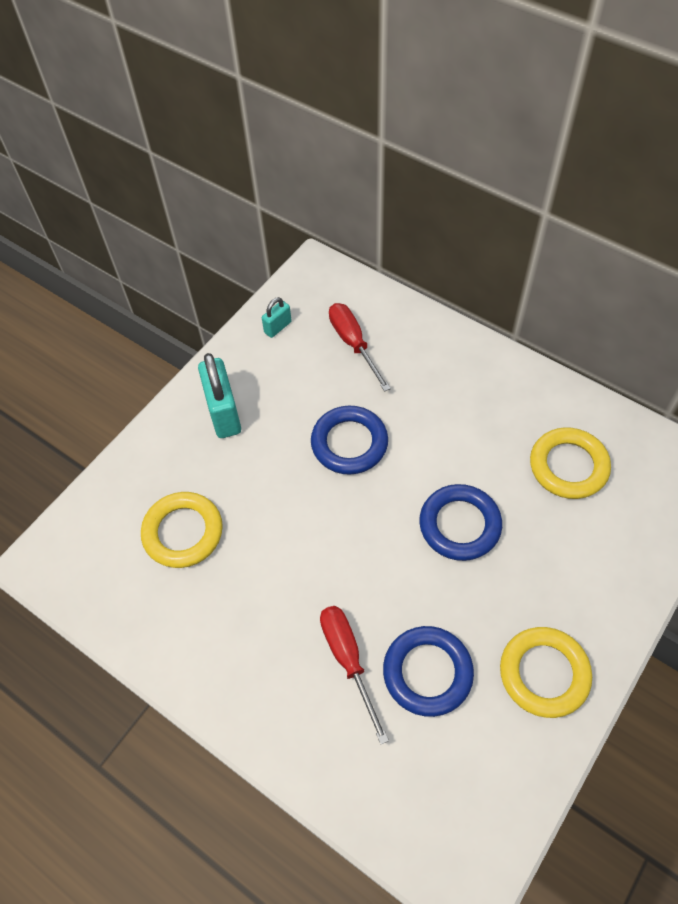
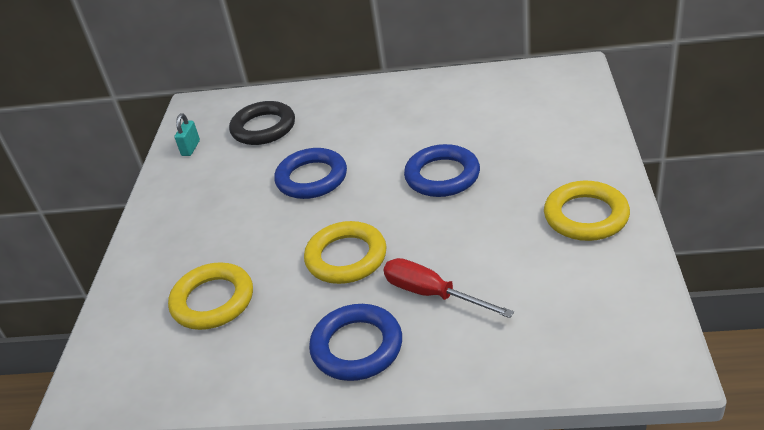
camera: 30 degrees left, 20 degrees down
(224, 413) = (186, 215): turquoise padlock -> none
(353, 344) = (263, 128): red screwdriver -> black ring
(427, 672) = (501, 264): blue ring -> blue ring (357, 347)
(568, 466) = (488, 109): yellow ring -> yellow ring (346, 257)

